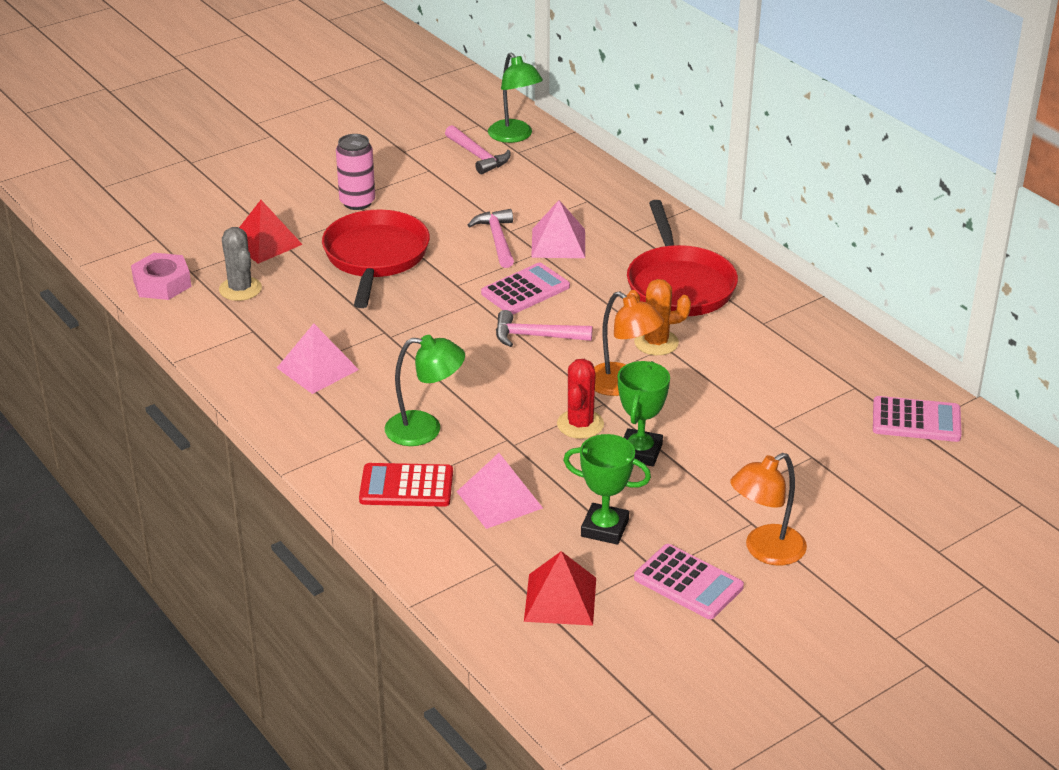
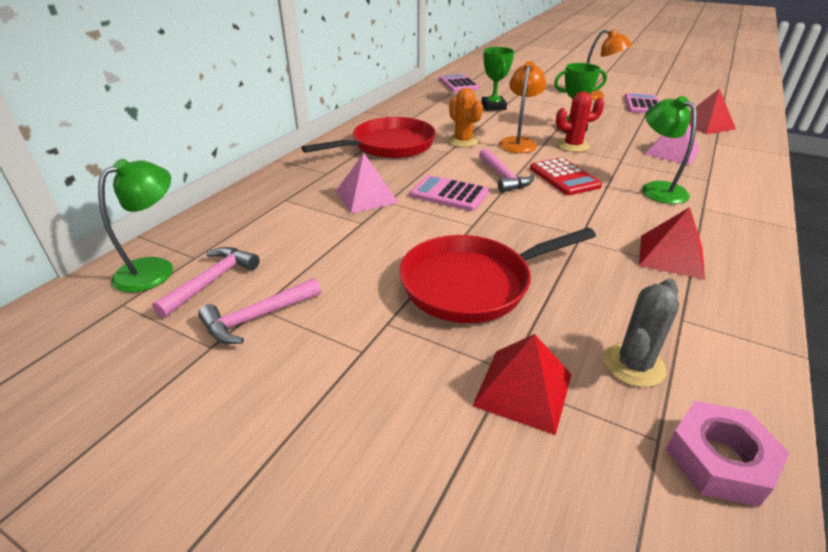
camera: 115 degrees left, 0 degrees up
(317, 368) = (671, 256): pink pyramid -> red pyramid
(357, 202) = (368, 340): pink can -> none
(406, 486) = (715, 180): red calculator -> red calculator (564, 177)
(497, 239) = (382, 225): pink hammer -> pink hammer (258, 317)
(604, 528) = (642, 125): green trophy -> green trophy (493, 107)

